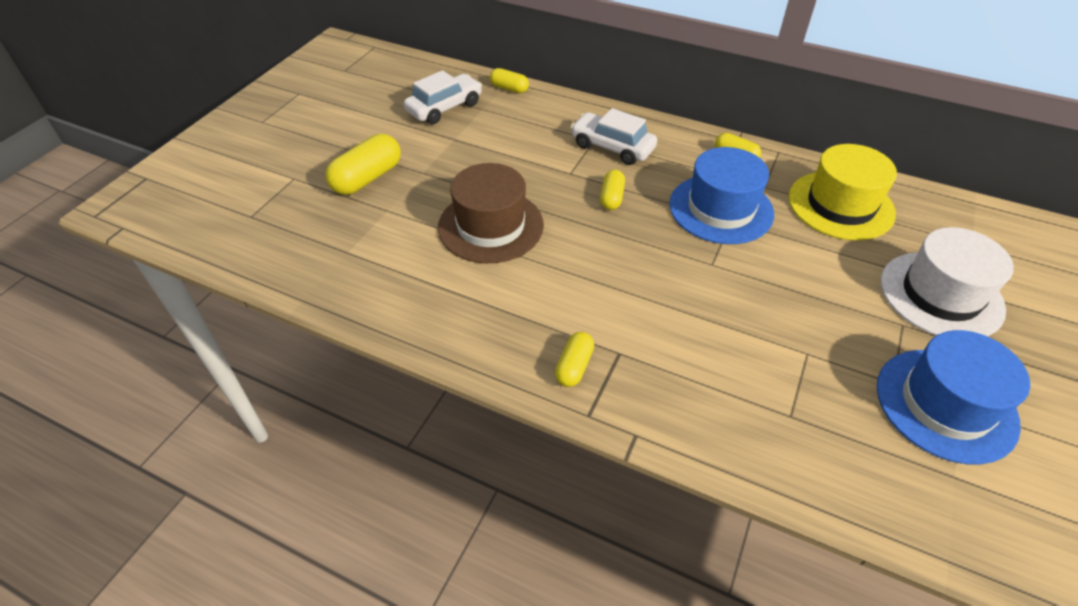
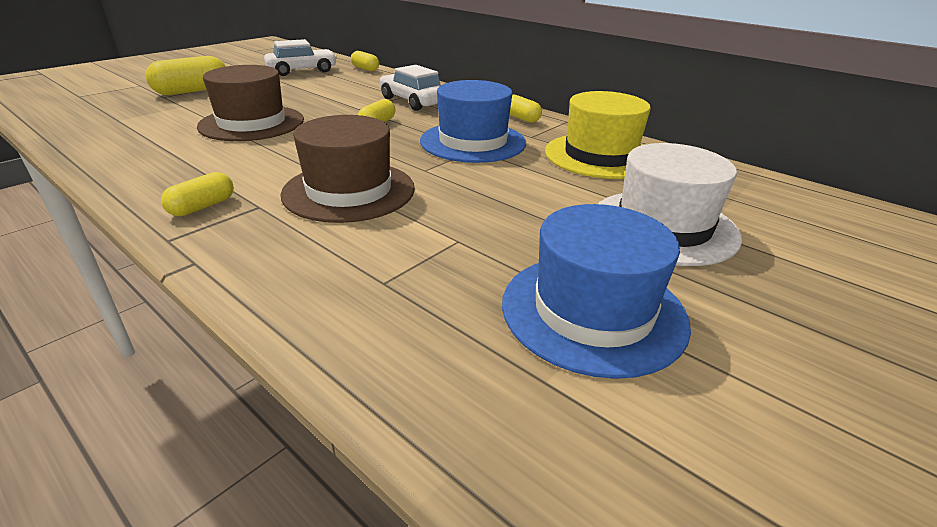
camera: 15 degrees right, 15 degrees down
(674, 312) = (349, 191): none -> brown hat

